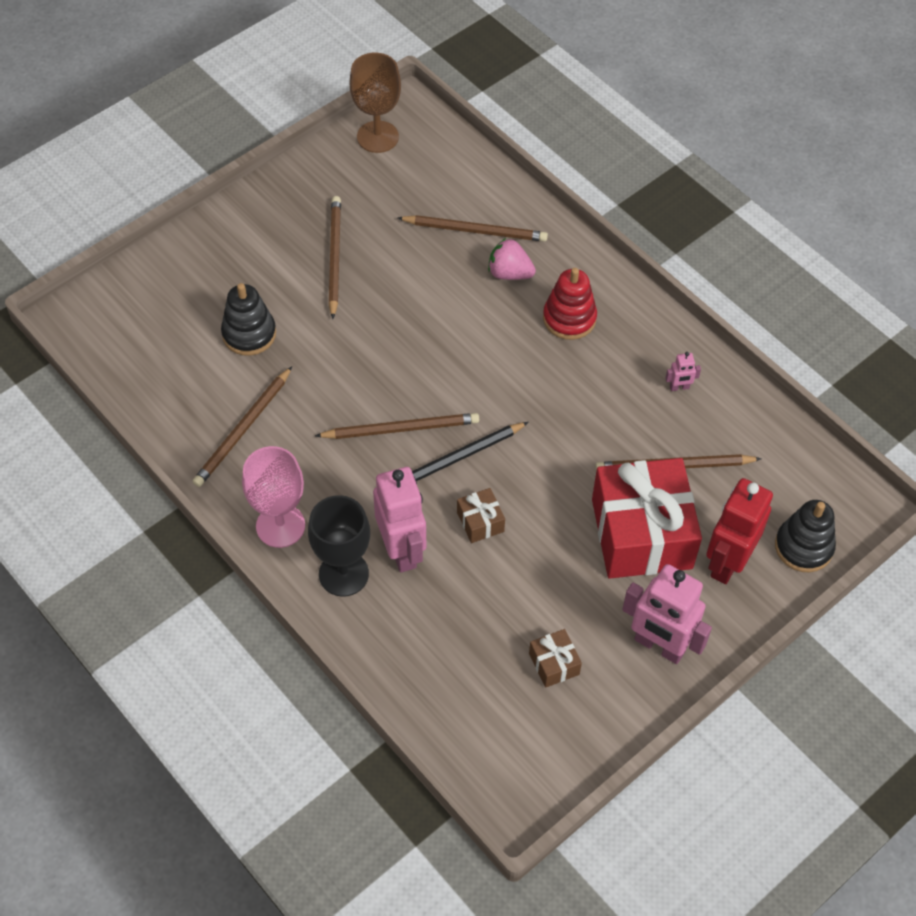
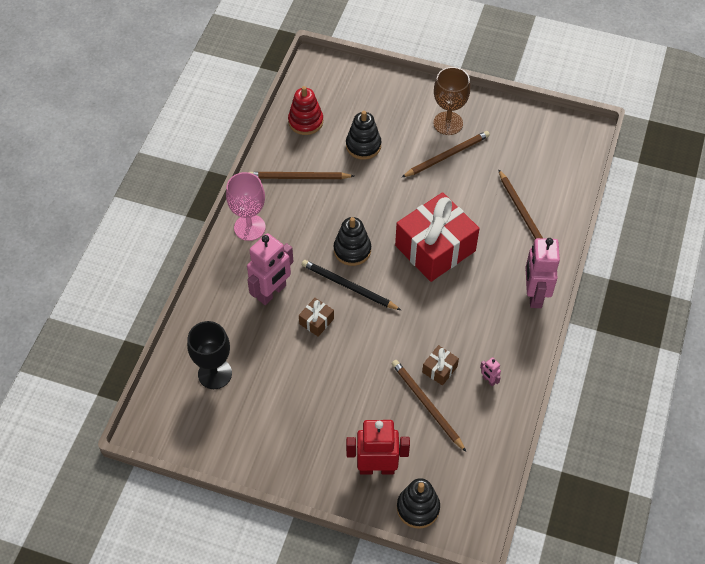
camera: 60 degrees right, 0 degrees up
(343, 574) = (239, 273): black goblet -> black goblet (215, 374)
(377, 137) = (552, 129): brown goblet -> brown goblet (448, 123)
(401, 429) = (352, 250): brown pencil -> black stacking toy
(509, 273) = (505, 247): pink strawberry -> none
(554, 664) = (246, 406): brown gift -> brown gift (439, 369)
(569, 318) = (495, 295): red stacking toy -> red stacking toy (305, 121)
(641, 533) = (365, 410): red gift -> red gift (435, 248)
(659, 646) = (293, 457): pink robot -> pink robot (534, 294)

